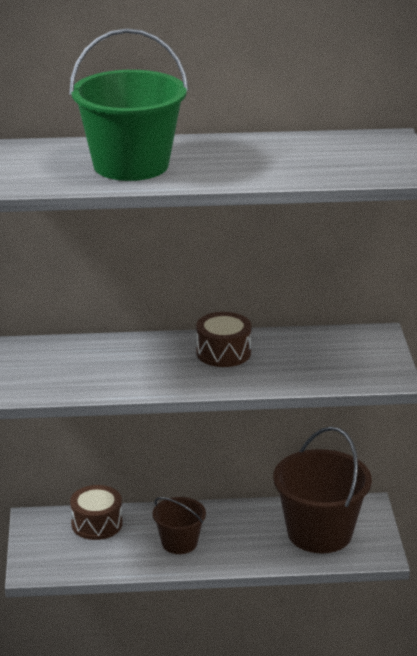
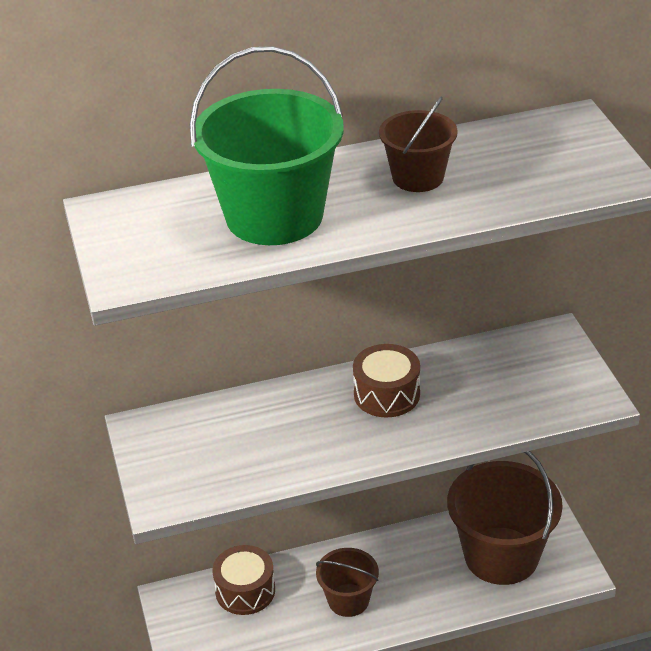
camera: 10 degrees left, 10 degrees up
(251, 156) = (418, 177): none -> brown bucket

